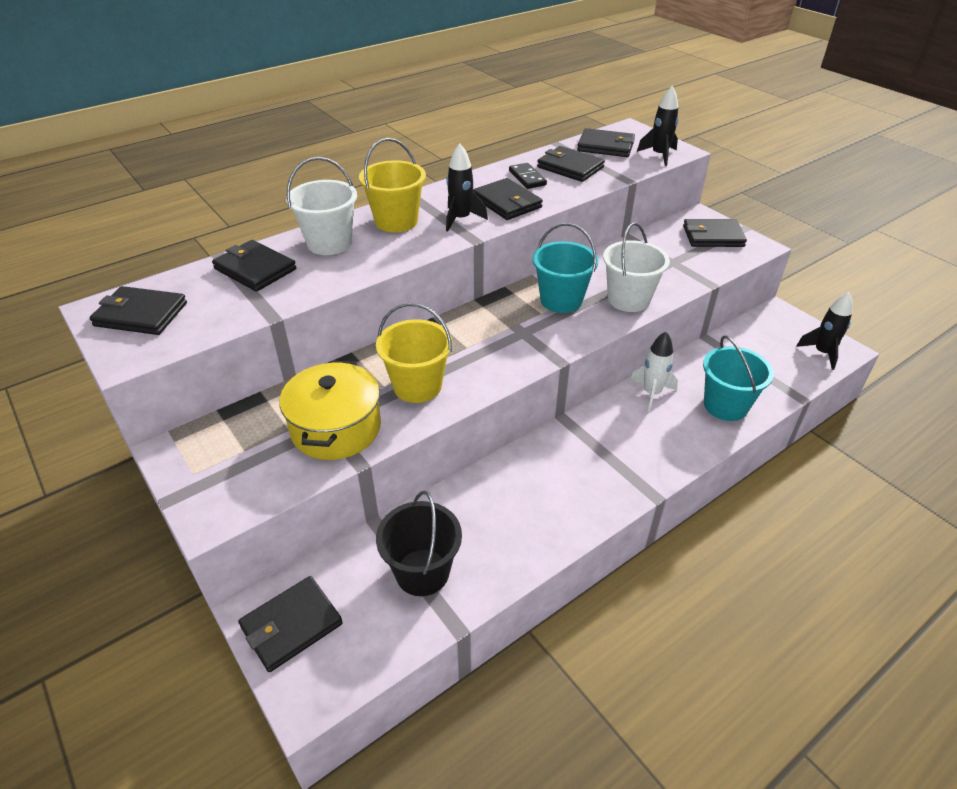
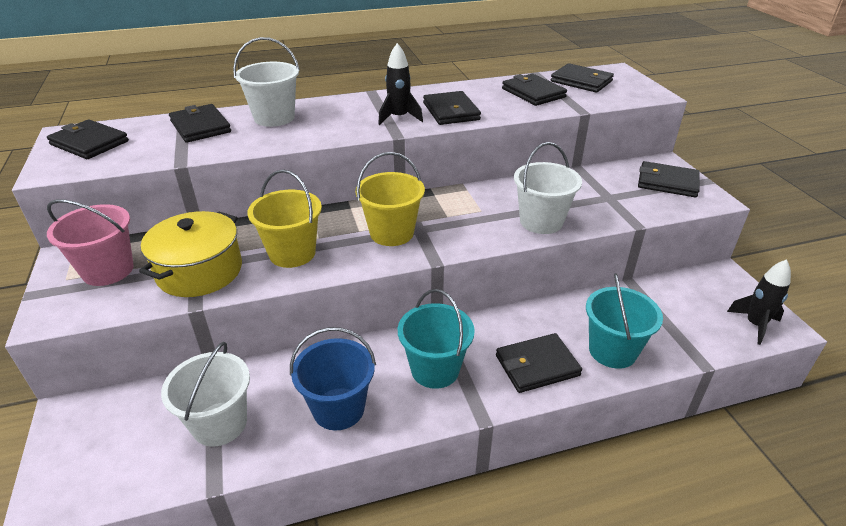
camera: 20 degrees right, 5 degrees down
(234, 452) = (108, 270): none -> pink bucket
(291, 625) = (83, 435): black wallet -> black wallet (537, 365)
(396, 221) = (342, 111): yellow bucket -> yellow bucket (391, 233)
(422, 572) = (220, 423): black bucket -> white bucket
(524, 524) = (338, 408): none -> blue bucket
(527, 178) = (485, 95): black domino -> none
(561, 300) = (474, 209): turquoise bucket -> turquoise bucket (435, 369)
(651, 393) = (540, 320): white rocket -> none
(659, 155) = (630, 95): black rocket -> none

